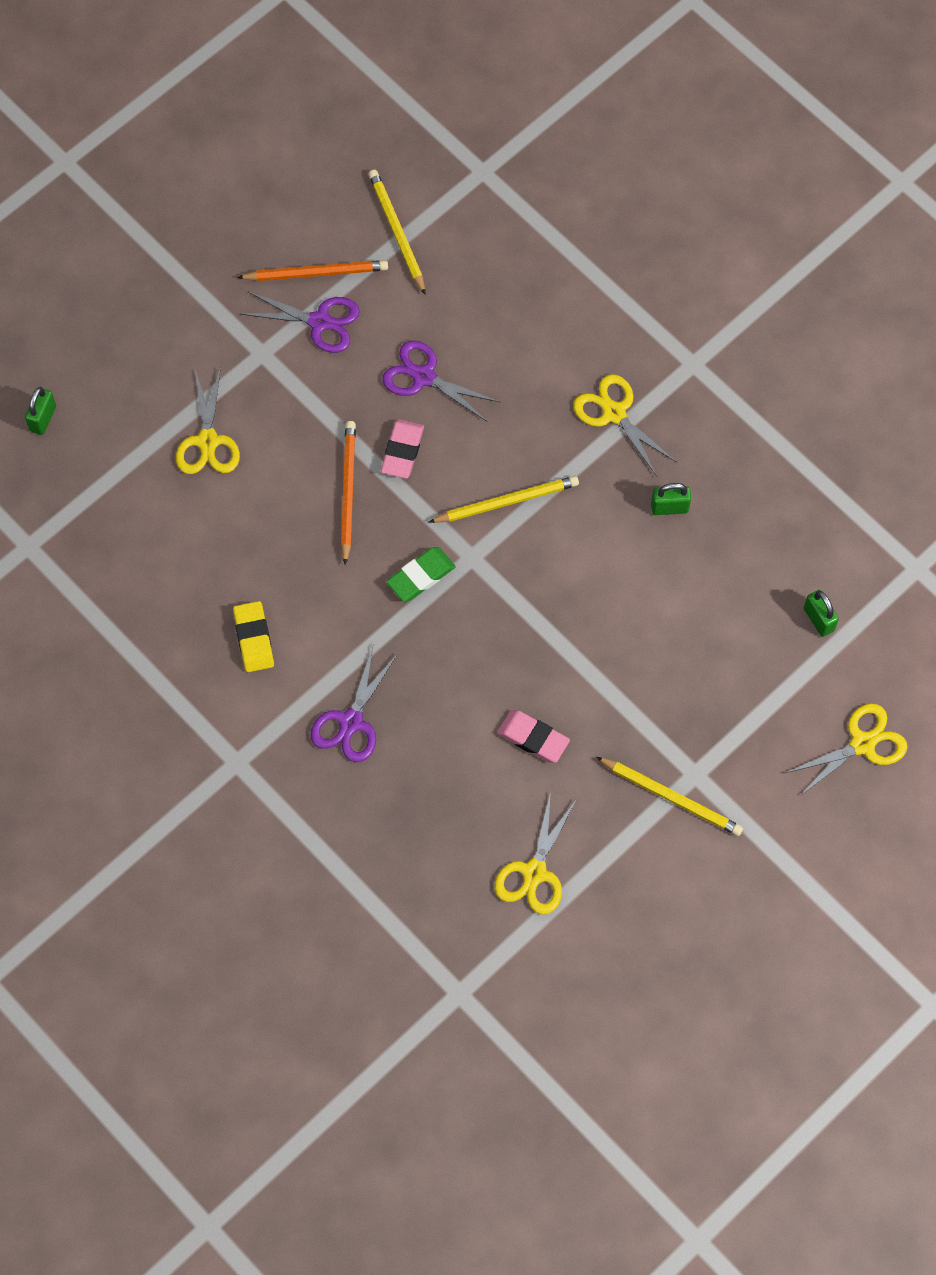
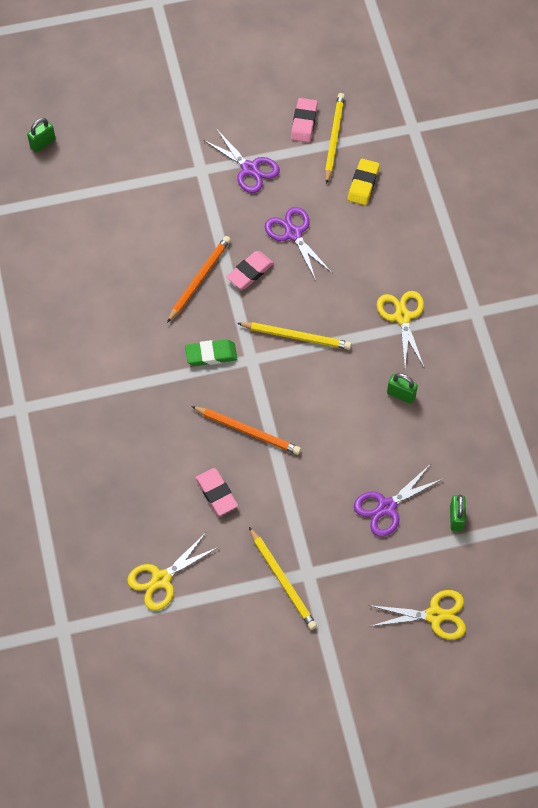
camera: 30 degrees right, 5 degrees down
(208, 442) = (132, 206): yellow scissors -> none
(254, 638) = (81, 338): yellow eraser -> yellow eraser (363, 184)
(316, 273) = (267, 138): orange pencil -> orange pencil (248, 431)
(348, 230) = (304, 122): none -> pink eraser
(351, 722) = (107, 421): purple scissors -> purple scissors (386, 507)

